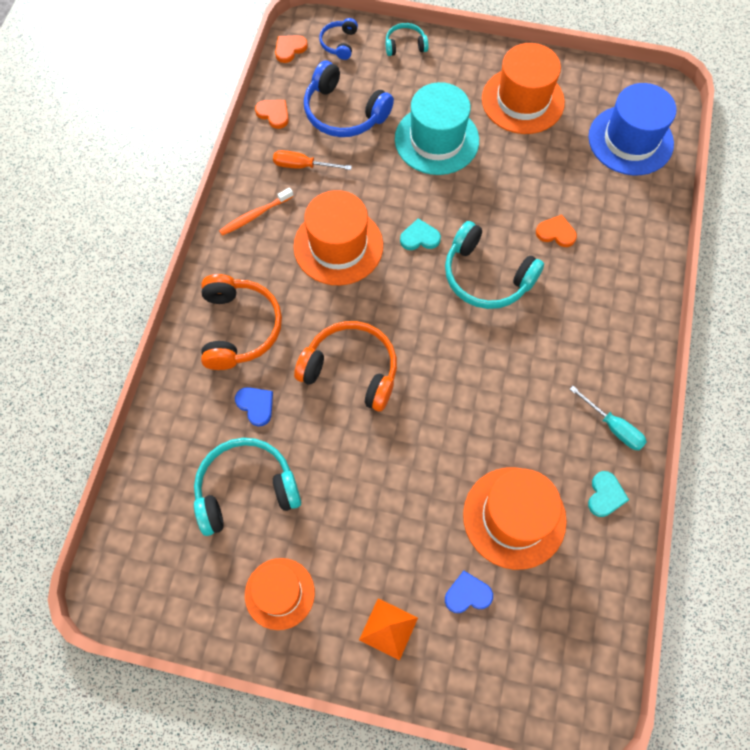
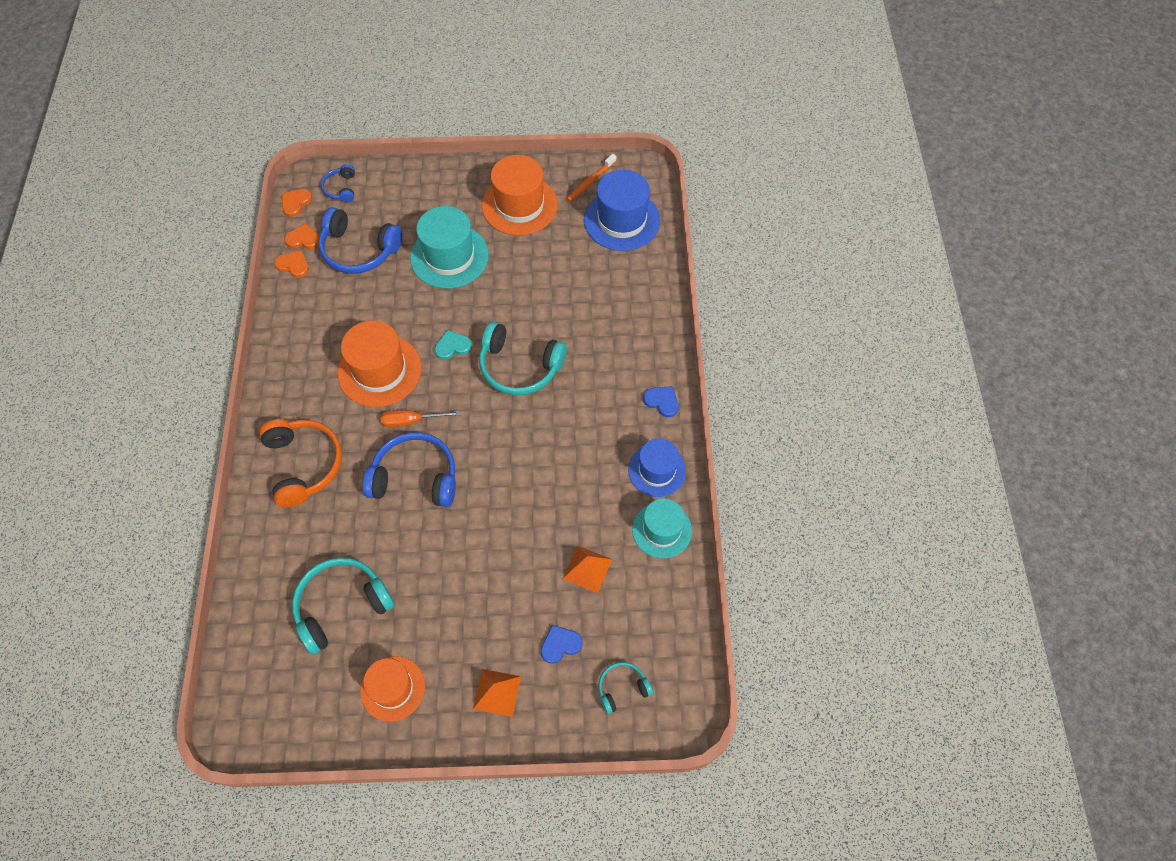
camera: 15 degrees left, 5 degrees down
(255, 215) = (296, 361): orange toothbrush -> orange toothbrush (590, 182)
(256, 405) = (334, 530): blue heart -> blue heart (662, 401)
(302, 166) = (331, 306): orange screwdriver -> orange screwdriver (411, 421)
(351, 370) = (415, 477): orange headphones -> blue headphones
(405, 45) = (402, 177): turquoise headphones -> turquoise headphones (622, 688)
(514, 517) = (587, 568): orange hat -> orange pyramid
(556, 233) = (573, 315): orange heart -> orange heart (303, 239)
(605, 495) = (662, 530): turquoise heart -> turquoise hat
(613, 427) = (657, 470): turquoise screwdriver -> blue hat

